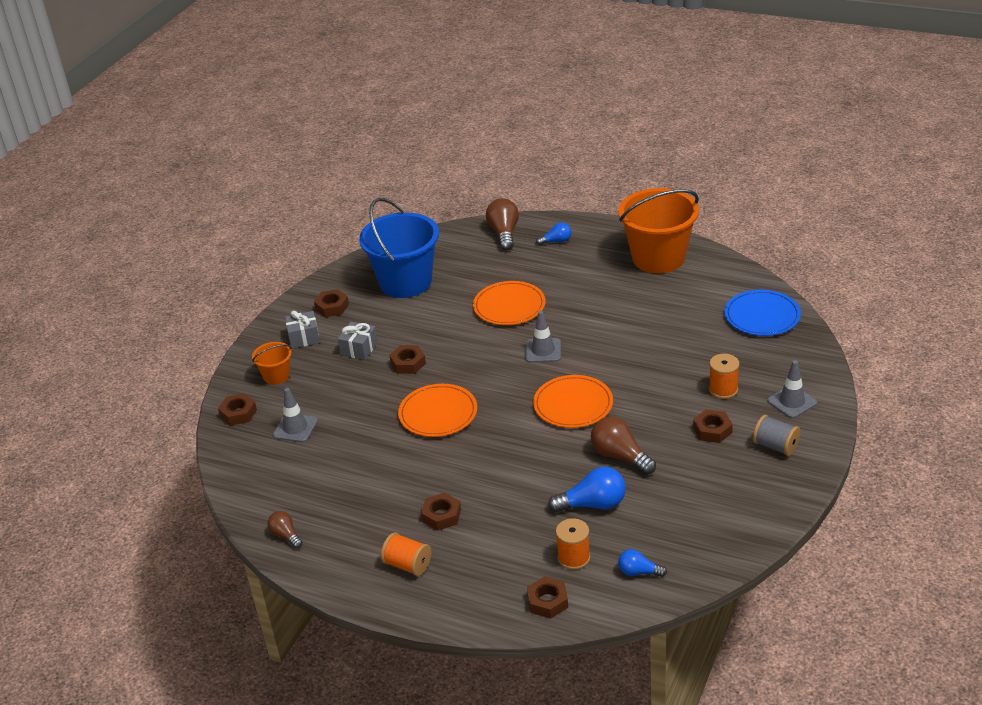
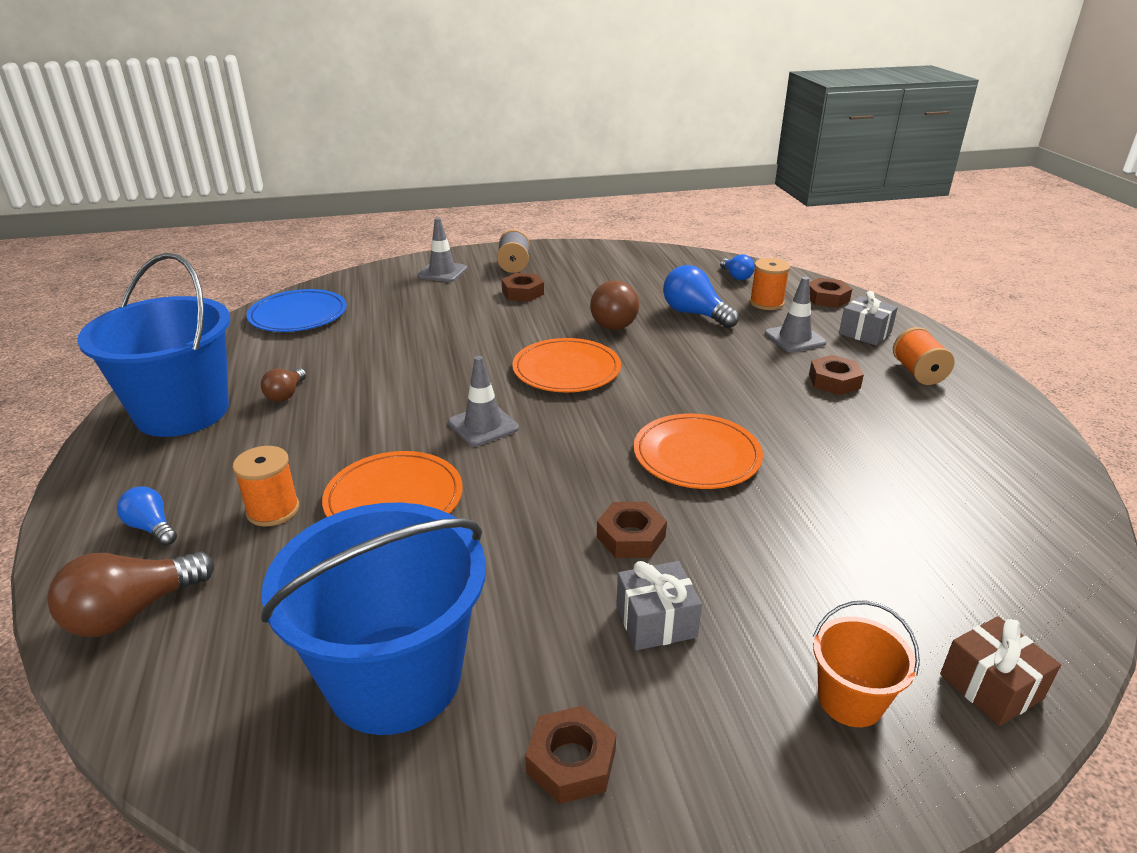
camera: 130 degrees left, 5 degrees down
(238, 413) = (991, 686): brown nut -> brown gift
(286, 535) = (1041, 470): brown light bulb -> brown light bulb (286, 394)
(295, 428) = (906, 580): grey traffic cone -> grey traffic cone (794, 338)
(304, 338) = (710, 739): grey gift -> grey gift (865, 333)
(658, 258) = (182, 412): orange bucket -> blue bucket
(723, 389) = (453, 303): orange spool -> orange spool (273, 510)

